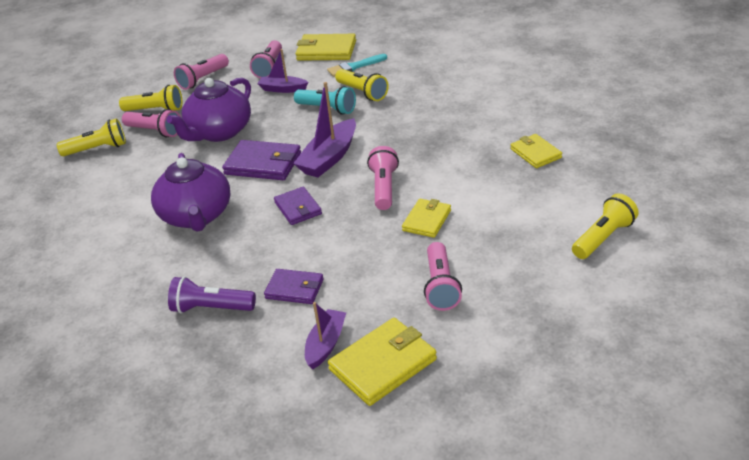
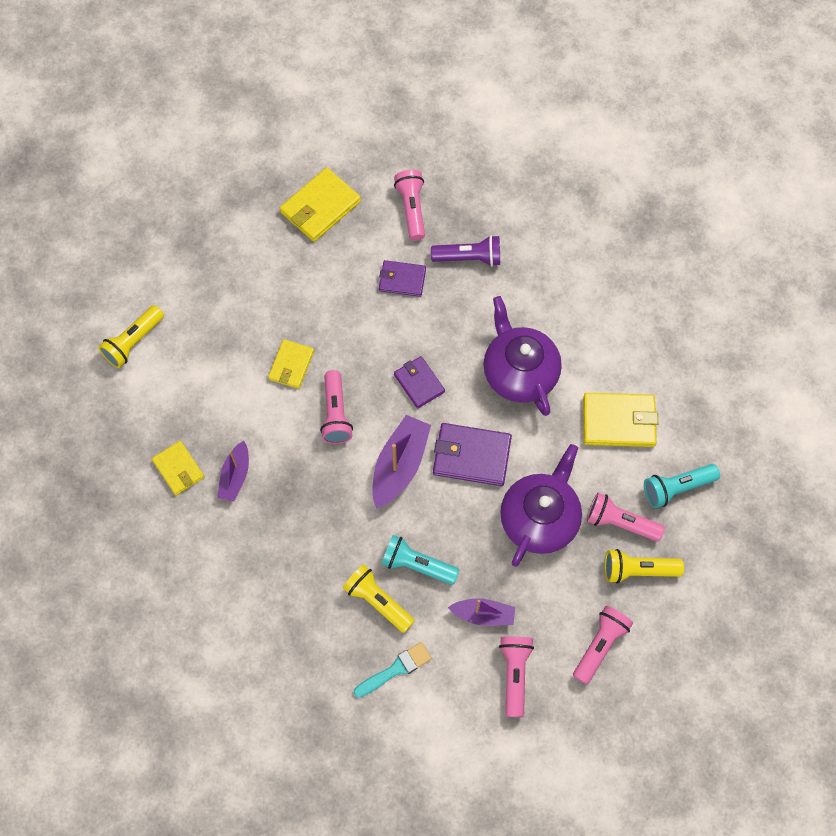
camera: 170 degrees right, 30 degrees up
(97, 149) = (676, 488): yellow flashlight -> turquoise flashlight
(326, 51) = (442, 718): yellow wallet -> yellow wallet (619, 422)
(326, 344) = (366, 224): purple boat -> purple boat (235, 476)
(441, 286) = (277, 284): pink flashlight -> pink flashlight (412, 209)

